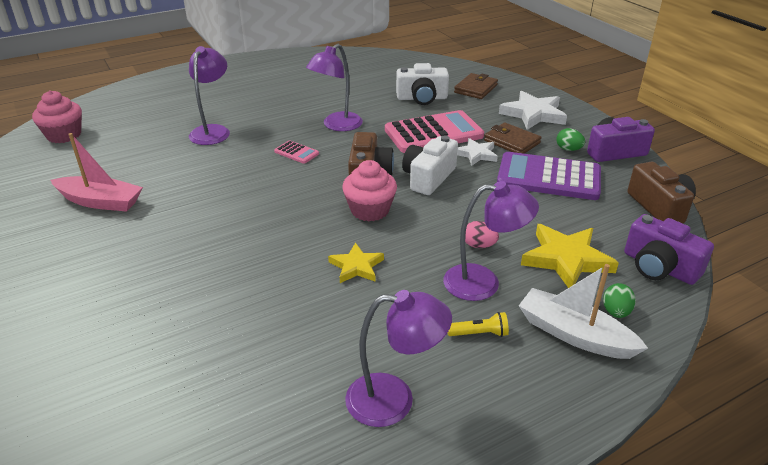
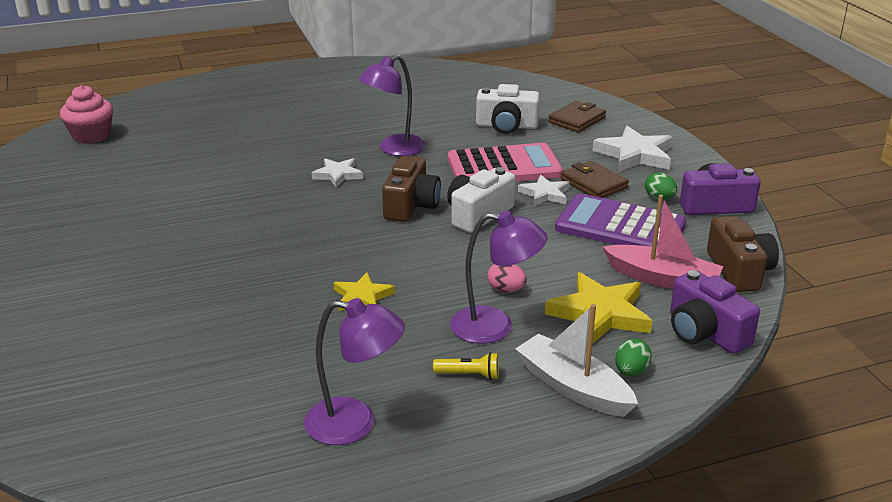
camera: 10 degrees right, 5 degrees down
(100, 202) = (113, 207): pink boat -> pink boat (662, 279)
(213, 131) = (252, 144): purple lamp -> none
(296, 153) = (338, 175): pink calculator -> white star
(370, 210) = (398, 242): pink cupcake -> none

